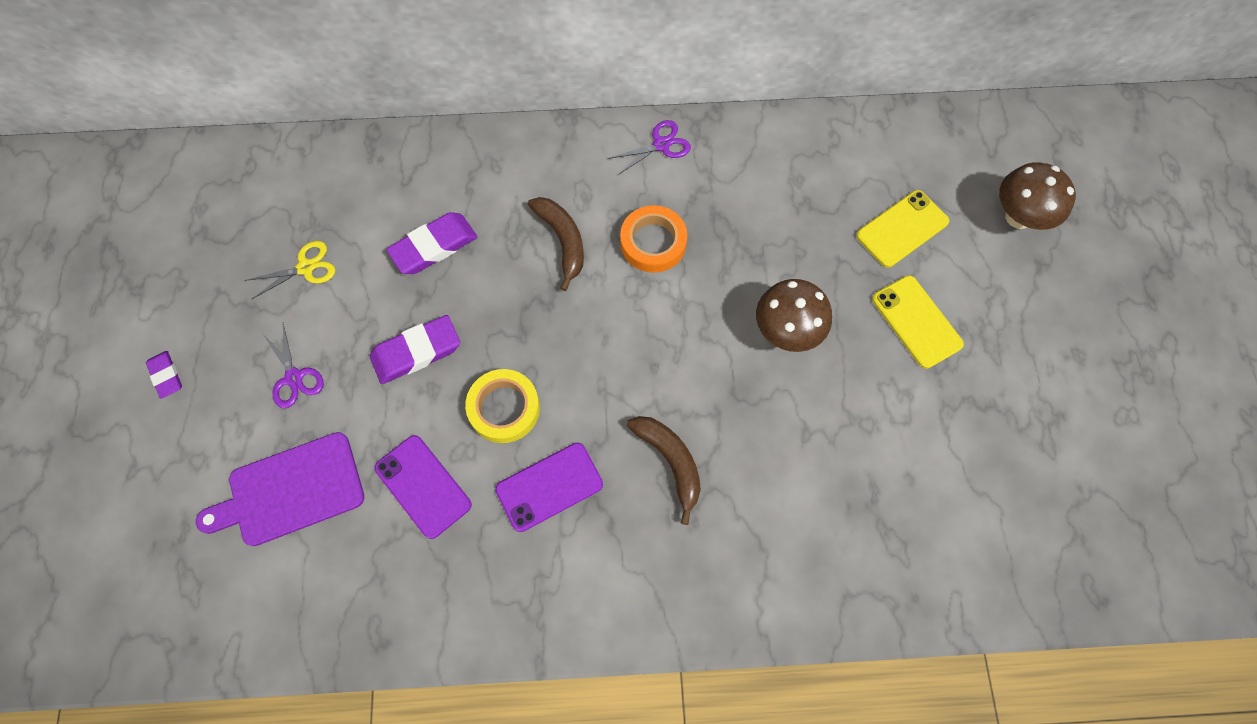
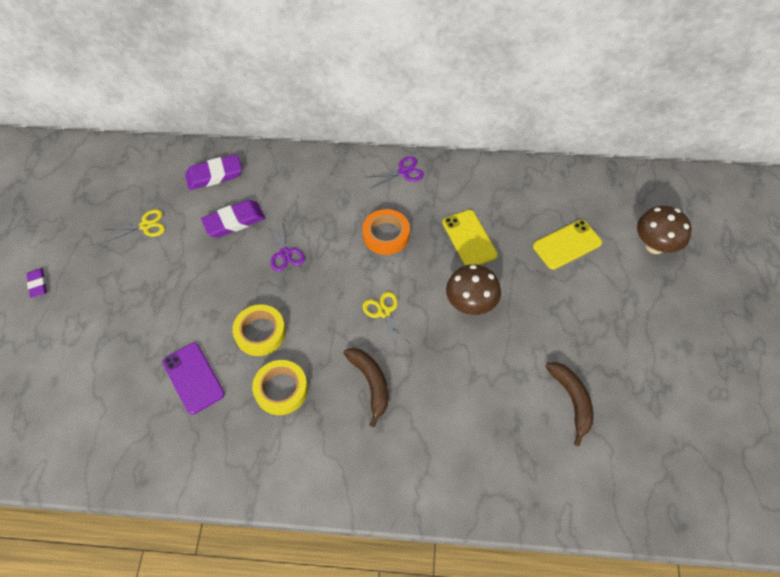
camera: 10 degrees right, 10 degrees down
(290, 491) = (102, 369): purple cutting board -> none
(294, 378) = (122, 295): purple scissors -> purple scissors (285, 253)
(416, 352) = (208, 288): purple eraser -> purple eraser (214, 175)
(549, 486) = (281, 389): purple phone -> yellow tape
(562, 241) = (323, 227): brown banana -> brown banana (572, 400)
(670, 357) = (384, 312): none -> yellow scissors
(916, 321) = (567, 308): yellow phone -> yellow phone (469, 239)

